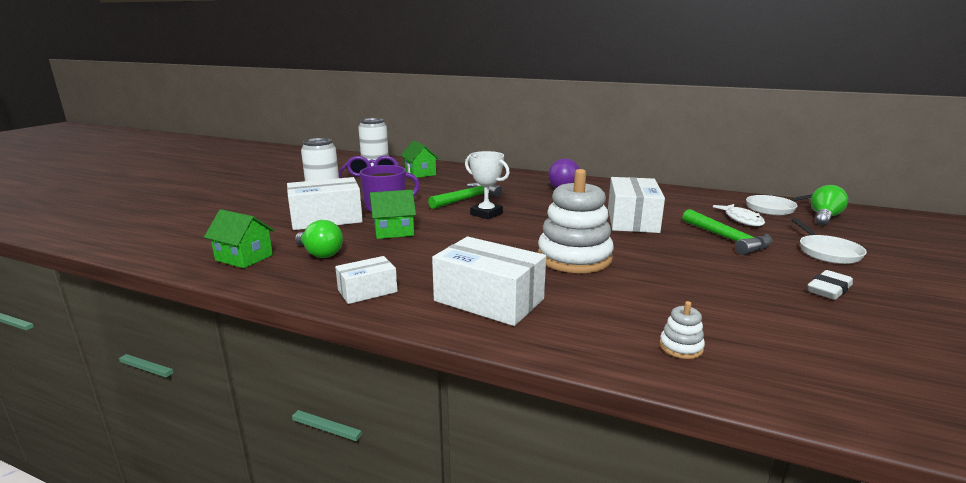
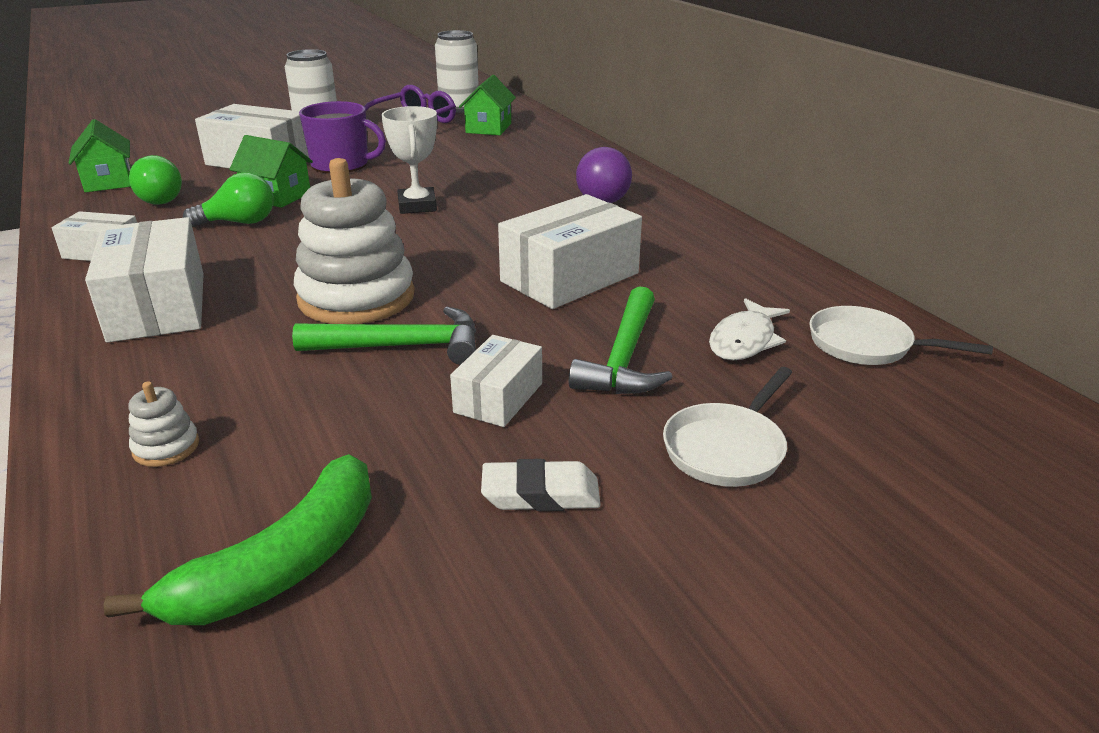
camera: 40 degrees right, 10 degrees up
(467, 199) = (450, 179): green hammer -> green hammer (402, 346)
(731, 268) = (498, 397): none -> white box
(824, 217) = (926, 398): green light bulb -> green light bulb (239, 223)
(838, 355) = (282, 564): none -> green banana

